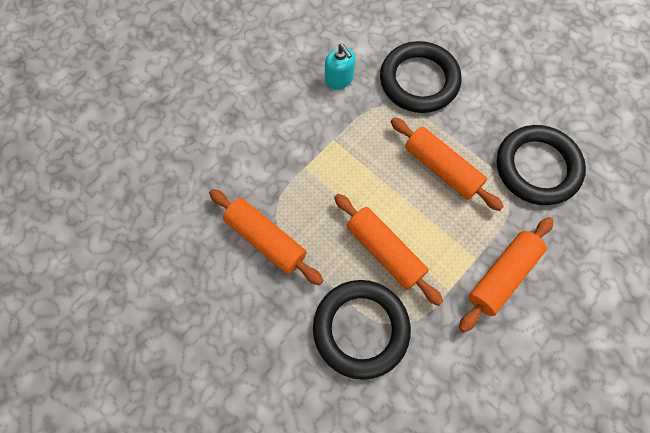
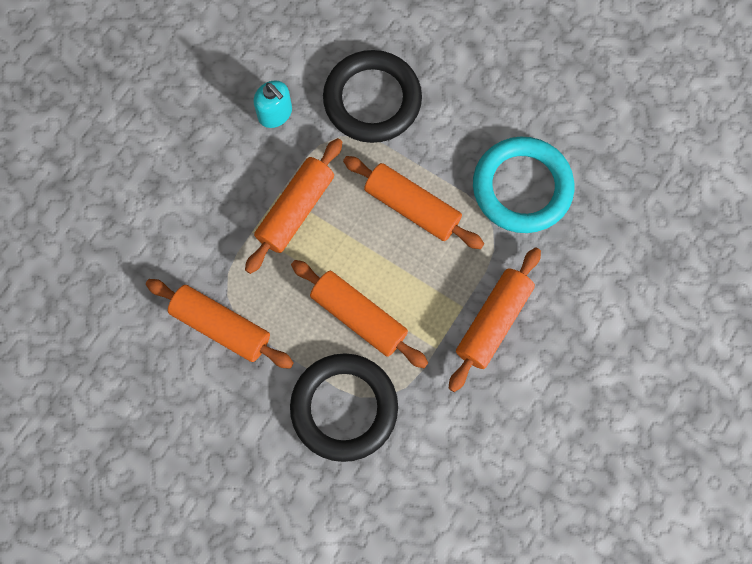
camera: 10 degrees left, 5 degrees up
(344, 155) = (296, 210): none -> orange rolling pin
(537, 167) = (522, 187): black ring -> turquoise ring

